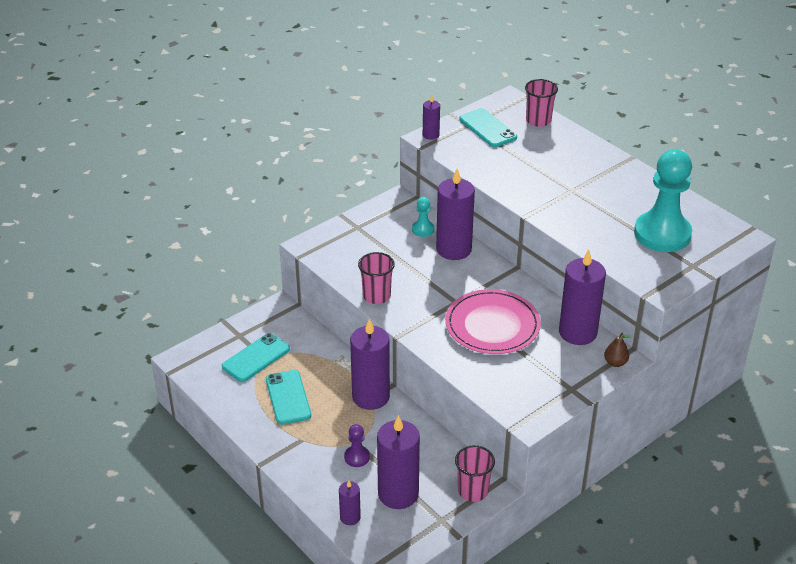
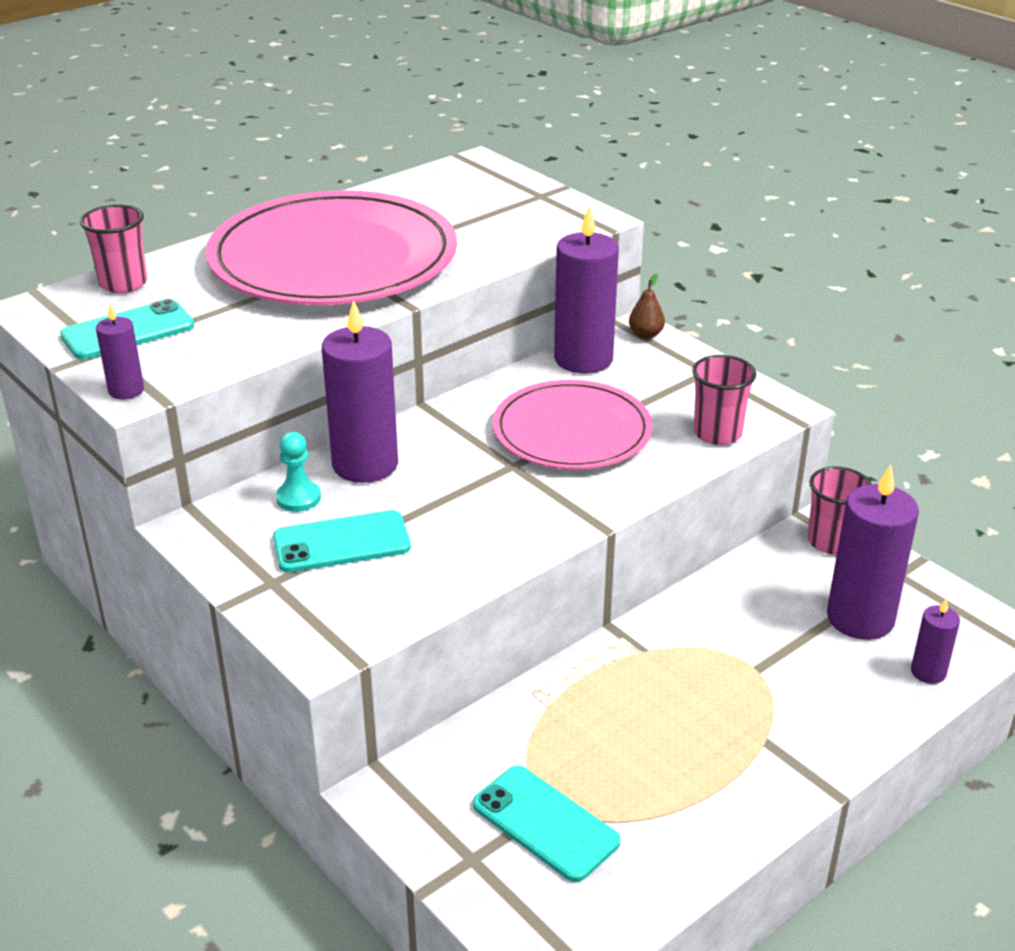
camera: 90 degrees left, 5 degrees down
(288, 397) = (657, 765): turquoise phone -> turquoise phone (341, 543)
(357, 457) = (792, 666): purple pawn -> none
(371, 396) = (642, 651): purple candle -> none
(376, 296) = (496, 553): pink cup -> pink cup (717, 433)
(580, 185) = (333, 259): none -> pink plate
(662, 234) = (468, 209): turquoise pawn -> none

